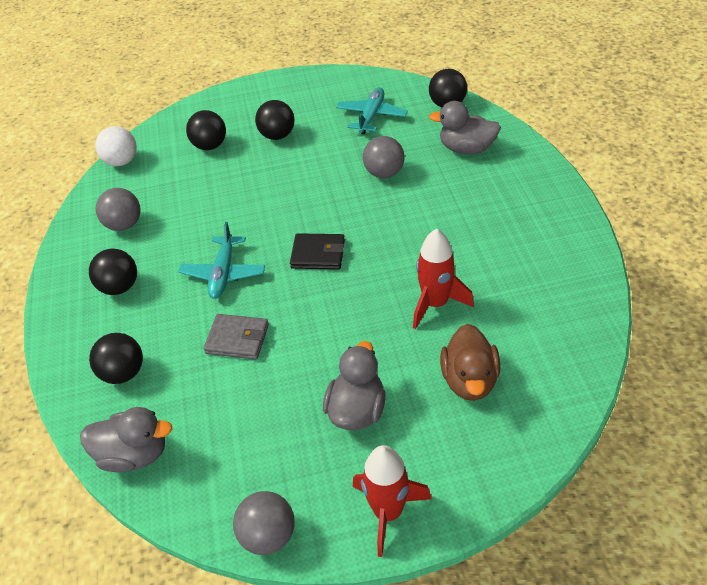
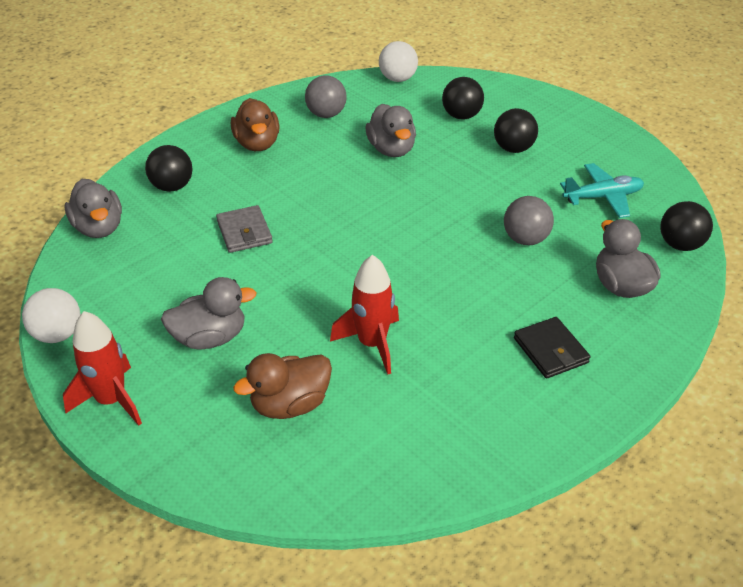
camera: 55 degrees right, 5 degrees down
(120, 287) = (257, 144): black ball -> brown duck
(213, 202) = (391, 149): none -> grey duck
(223, 273) = (312, 192): turquoise plane -> none
(268, 535) = (58, 334): grey ball -> white ball
(318, 254) = (378, 239): black wallet -> black wallet (550, 350)

